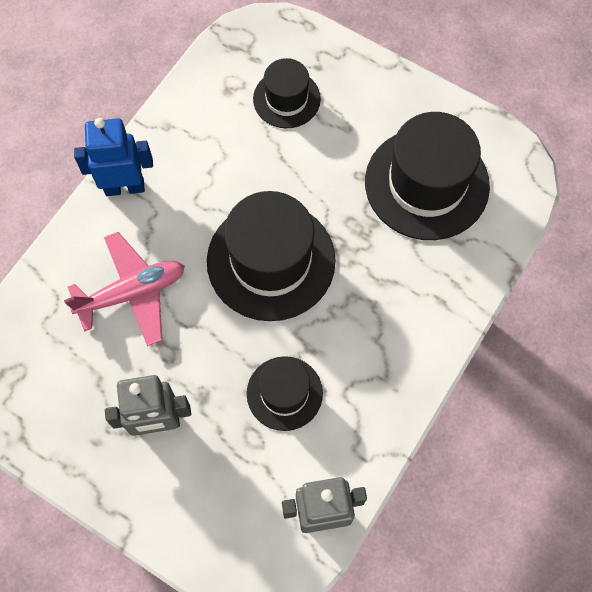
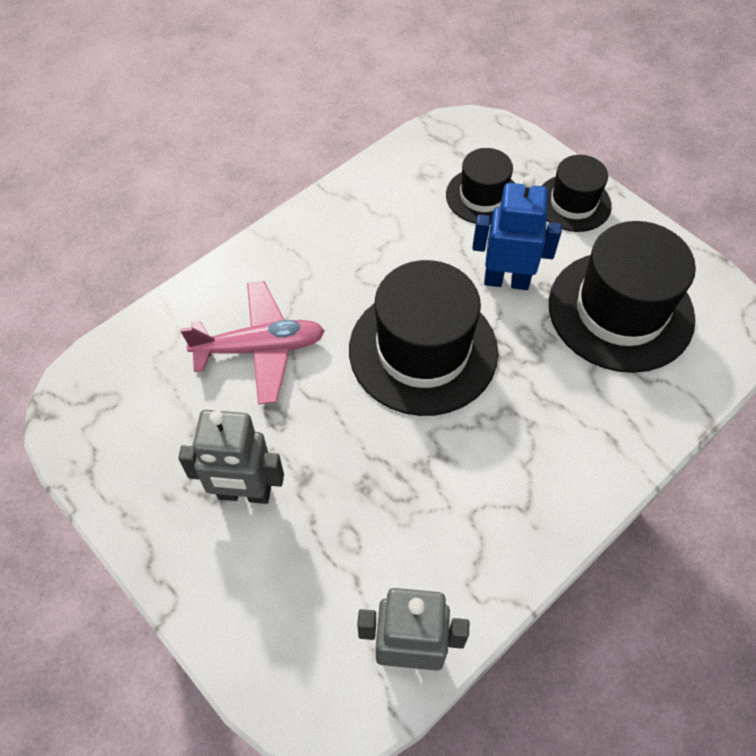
camera: 15 degrees right, 10 degrees down
(124, 187) = (286, 243): blue robot -> blue robot (506, 280)
(284, 393) = (400, 497): black hat -> black hat (573, 203)

